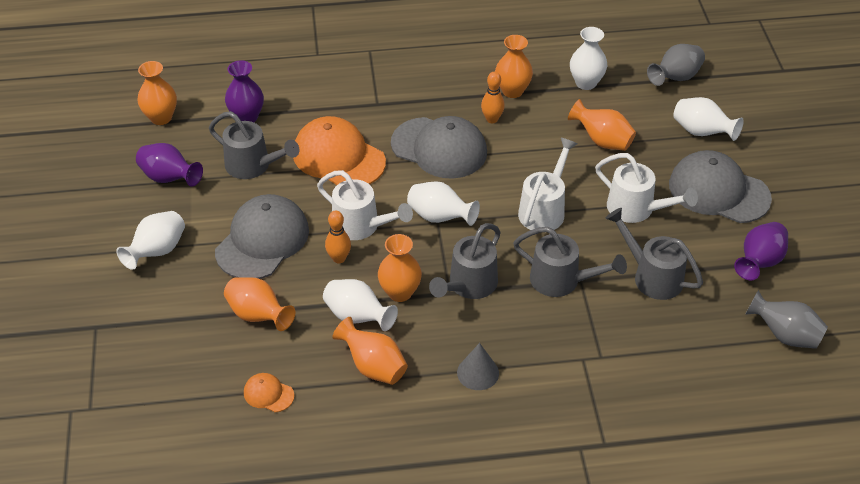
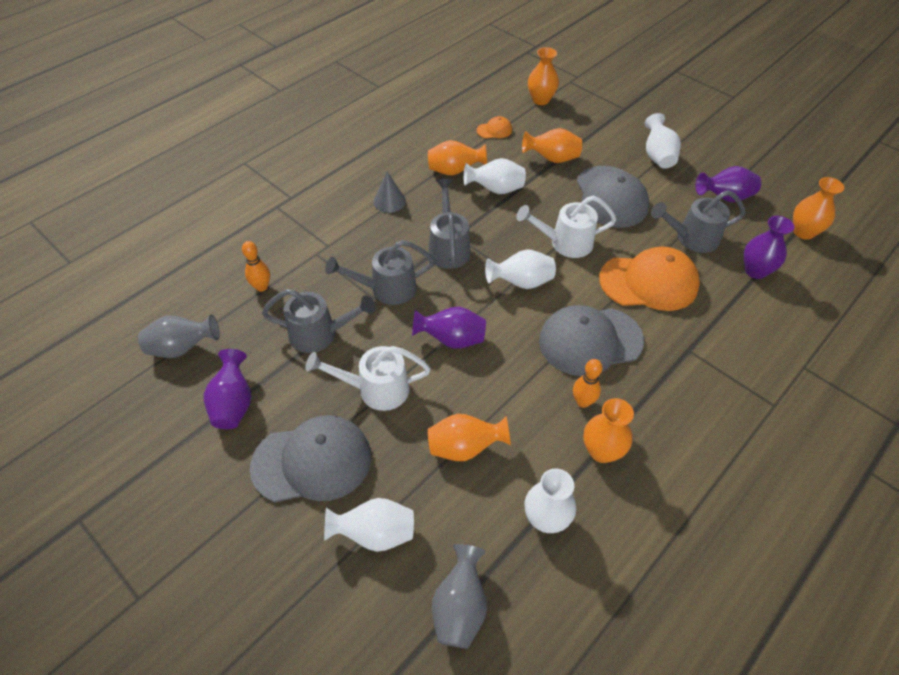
camera: 140 degrees right, 5 degrees up
(339, 258) = (551, 214): orange bowling pin -> orange bowling pin (261, 287)
(400, 292) = (488, 217): orange vase -> orange vase (540, 100)
(544, 209) = (451, 339): white watering can -> purple vase

